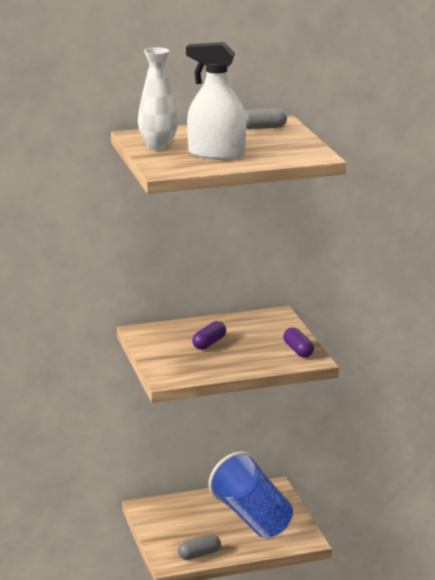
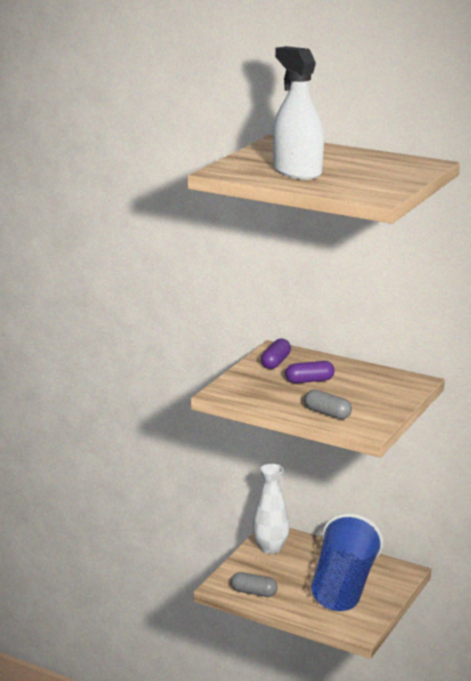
camera: 45 degrees right, 0 degrees up
(158, 146) = (269, 154): white vase -> white vase (270, 548)
(263, 127) = (399, 163): grey capsule -> grey capsule (327, 413)
(298, 350) = (371, 417): purple capsule -> purple capsule (276, 362)

